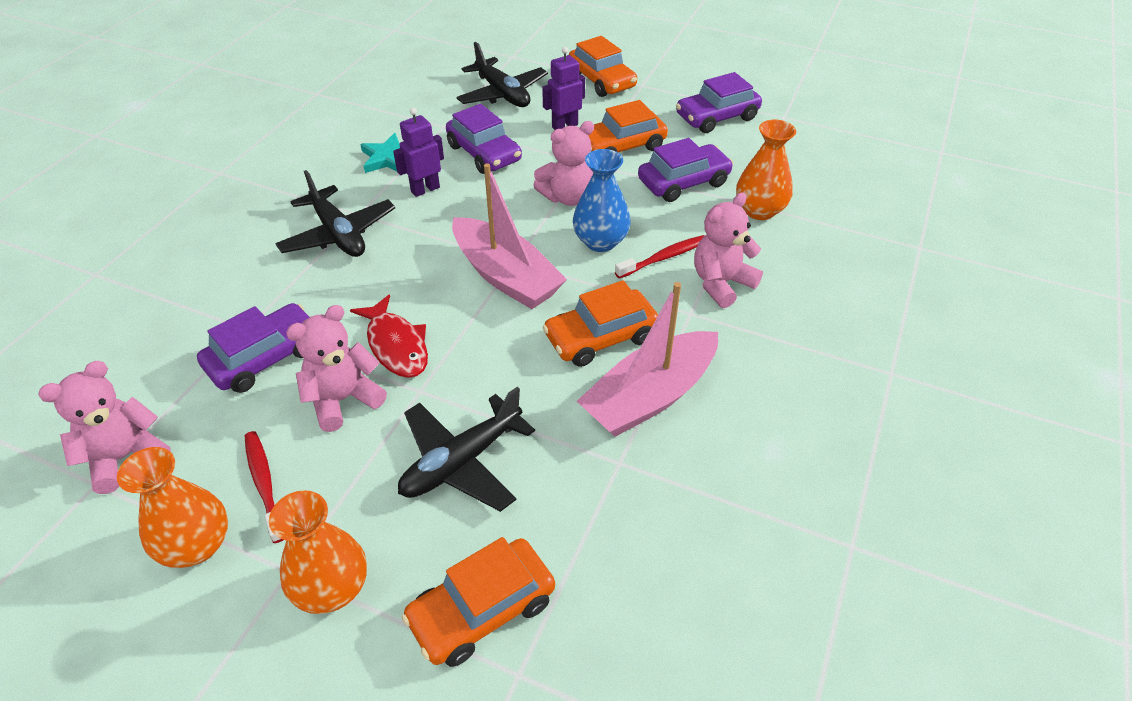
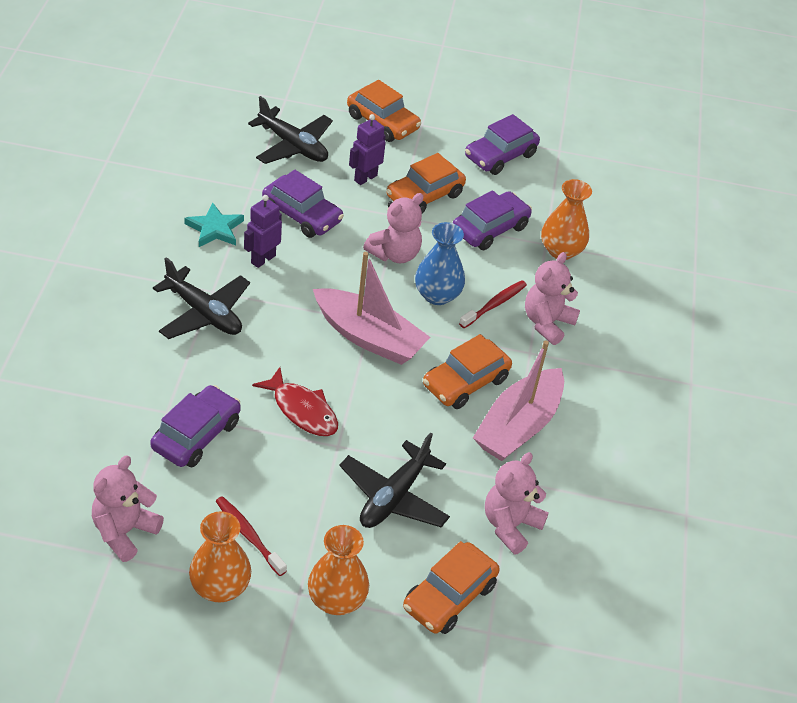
camera: 20 degrees left, 0 degrees up
(343, 399) = (279, 461): pink teddy bear -> pink teddy bear (510, 525)

